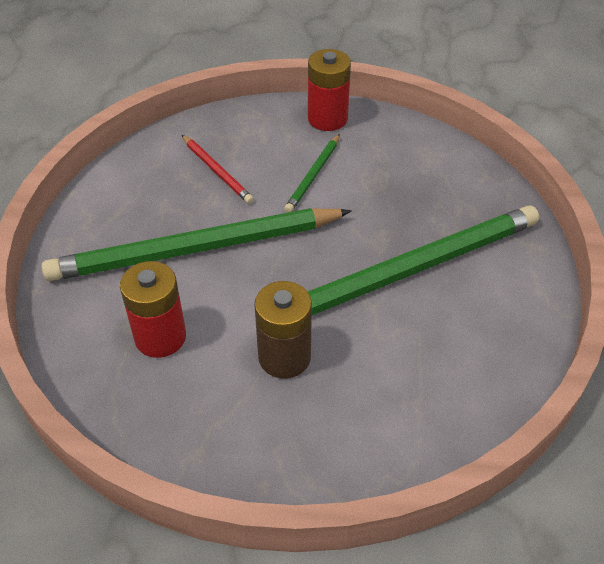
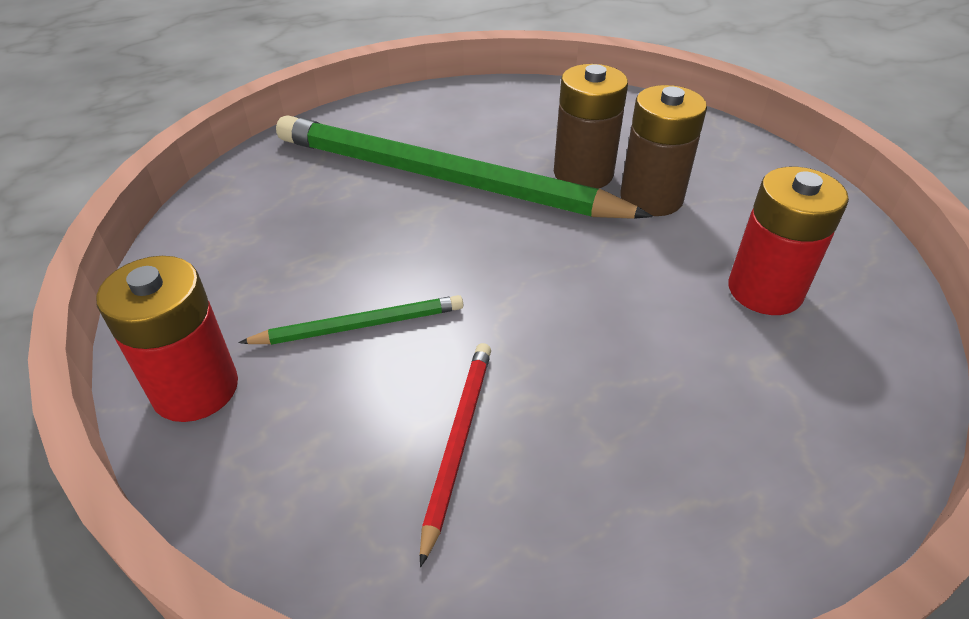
camera: 130 degrees left, 5 degrees down
(196, 249) = (625, 350): green pencil -> none
(346, 343) = (583, 173): none -> brown battery

